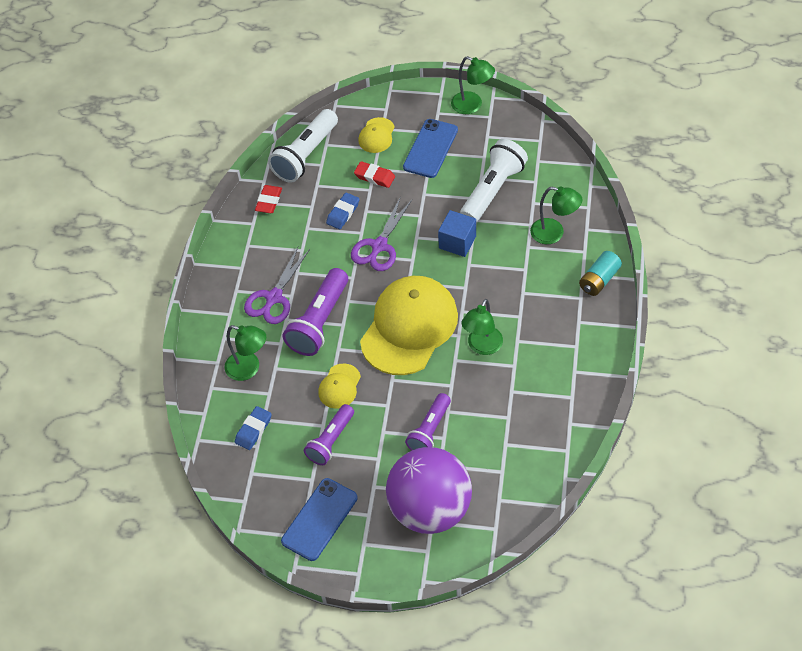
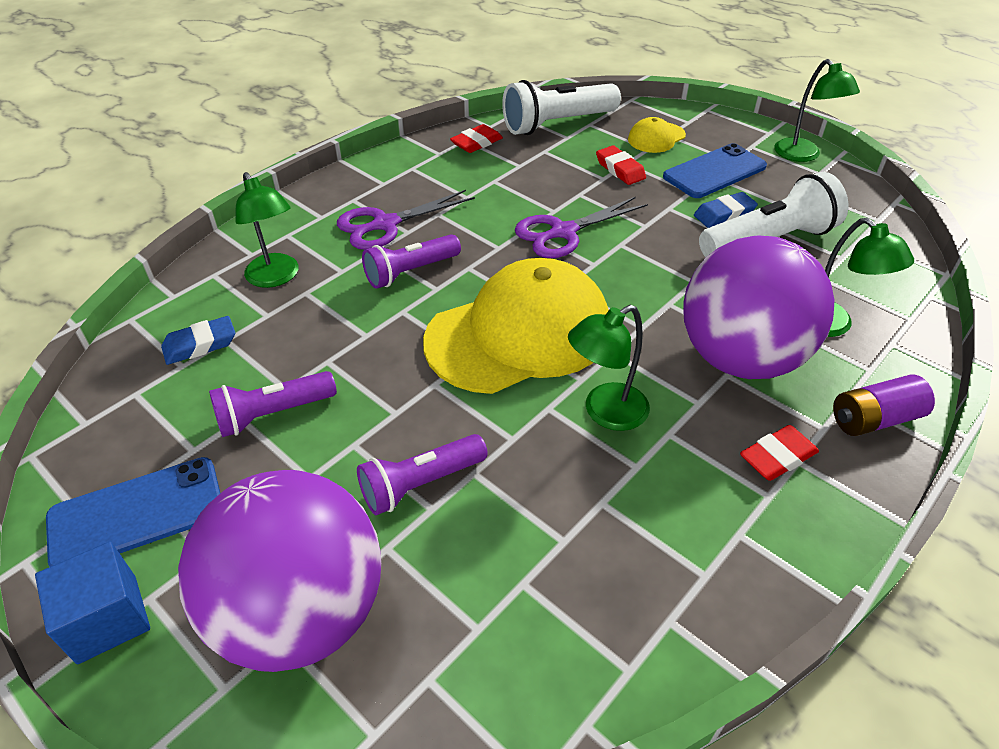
camera: 30 degrees right, 10 degrees down
(319, 322) = (410, 272): purple flashlight -> purple flashlight, size x0.65
(339, 386) = (357, 354): yellow cap -> none
(343, 213) = (549, 185): blue eraser -> blue eraser (724, 214)
(457, 242) = (673, 273): blue cube -> blue cube (107, 618)
(523, 279) = (739, 358): none -> purple ball
(569, 325) = (777, 457): none -> red eraser
(599, 280) = (874, 419): turquoise battery -> purple battery

